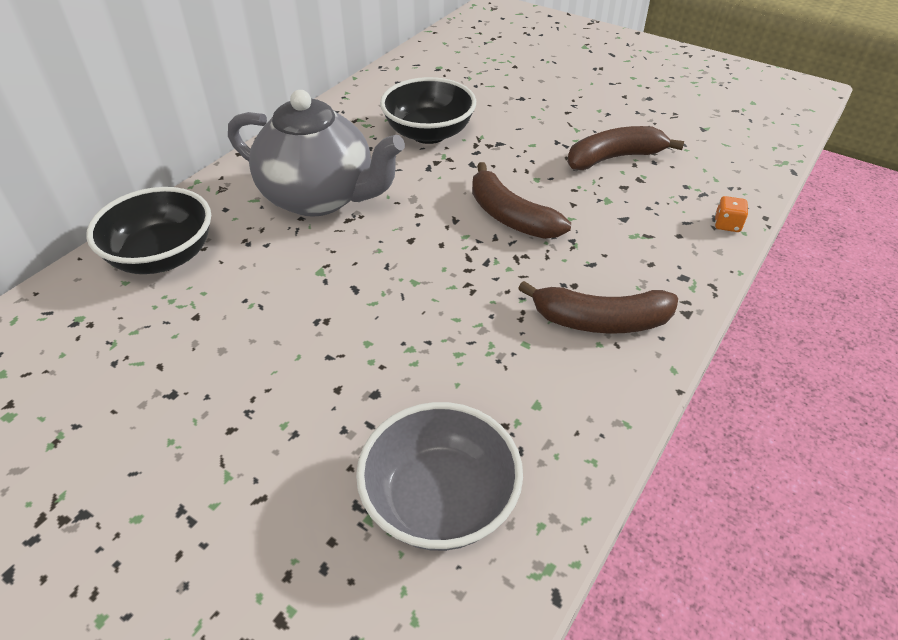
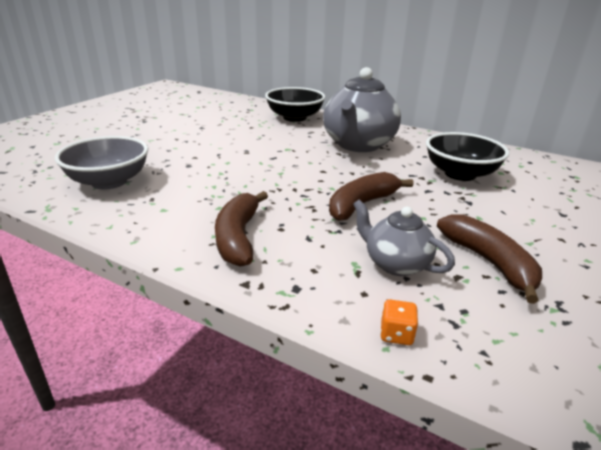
camera: 85 degrees right, 15 degrees down
(628, 210) = (395, 264): none -> grey teapot

